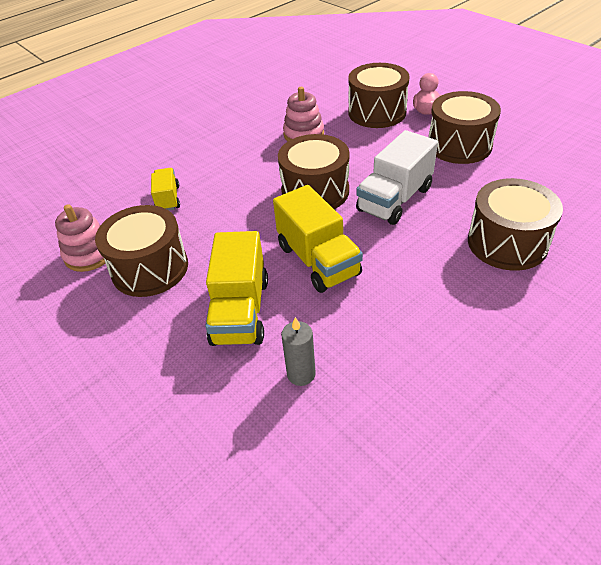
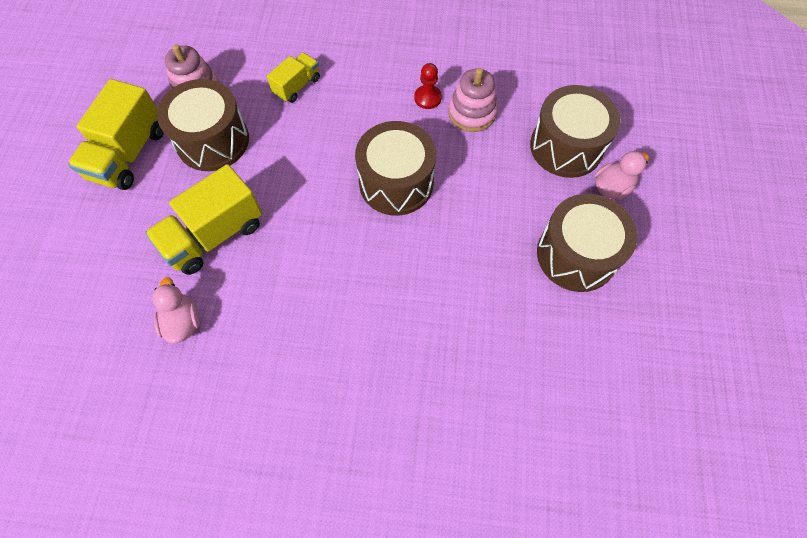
camera: 45 degrees right, 20 degrees up
(266, 146) = (427, 98): none -> red pawn
(301, 374) = (183, 322): grey candle -> pink duck
(318, 260) = (310, 248): yellow truck -> yellow truck (129, 154)
(395, 199) = (438, 253): white truck -> none
(507, 243) = (453, 385): brown drum -> none

